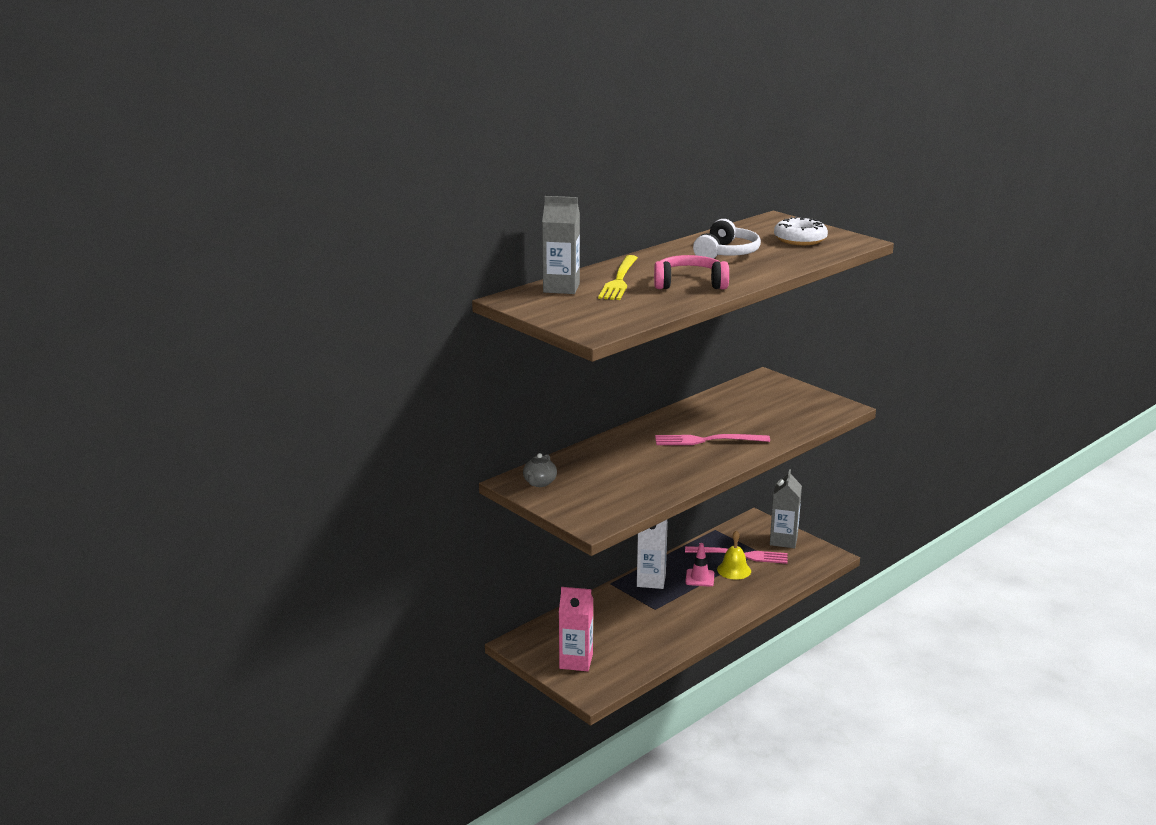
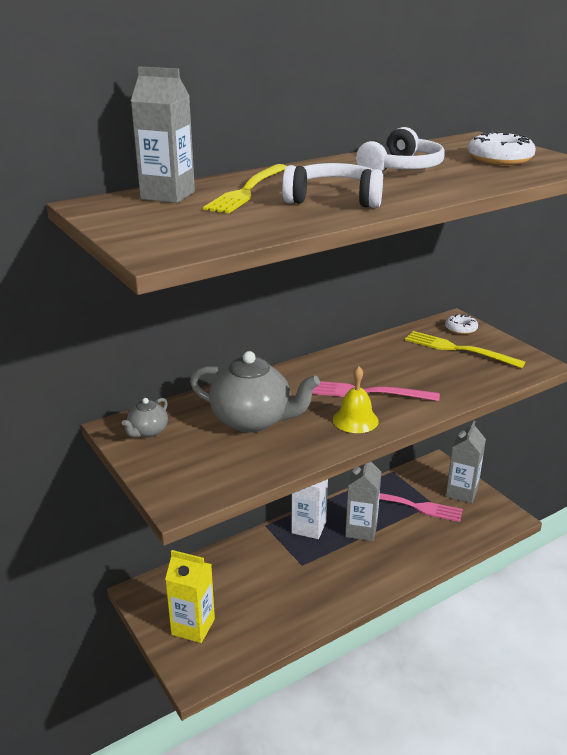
camera: 10 degrees right, 5 degrees up
(576, 661) = (193, 626): pink carton -> yellow carton
(623, 468) = (253, 420): none -> grey teapot
(689, 284) = (334, 199): pink headphones -> white headphones
(699, 578) = (361, 530): pink traffic cone -> grey carton
(734, 570) = (400, 524): yellow bell -> yellow bell (355, 420)
(772, 384) = (461, 329): none -> white donut
(774, 401) = (458, 349): none -> yellow fork

